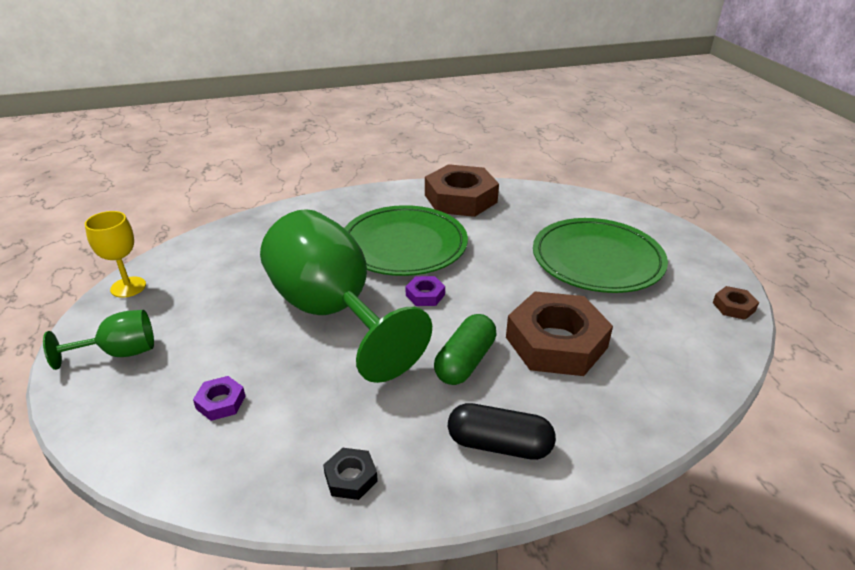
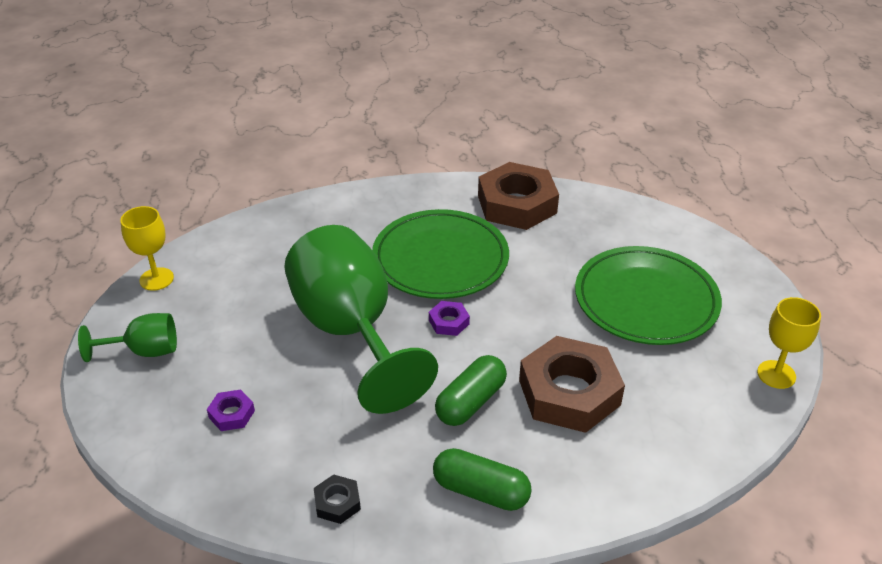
camera: 10 degrees right, 5 degrees up
(499, 445) = (481, 491): black capsule -> green capsule
(733, 307) = (776, 374): brown nut -> yellow goblet

